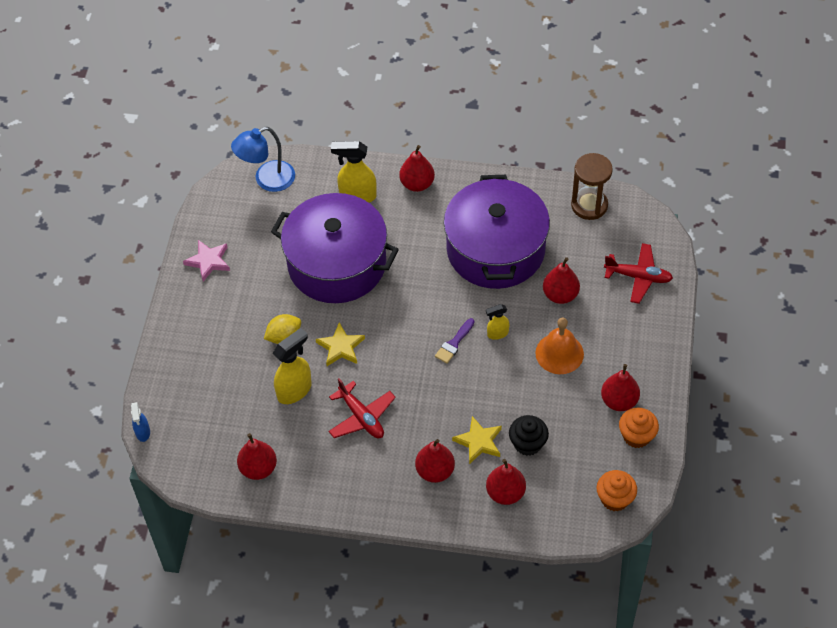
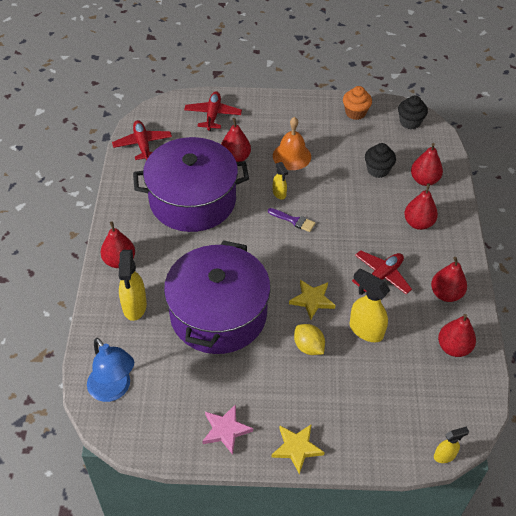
camera: 100 degrees left, 5 degrees down
(143, 432) = (444, 456): blue spray bottle -> yellow spray bottle
(479, 442) = (384, 198): yellow star -> yellow star (297, 448)
(589, 205) = (142, 144): brown hourglass -> red plane
(615, 499) = (410, 122): orange cupcake -> black cupcake
(619, 401) = (328, 122): red pear -> red pear (446, 294)

